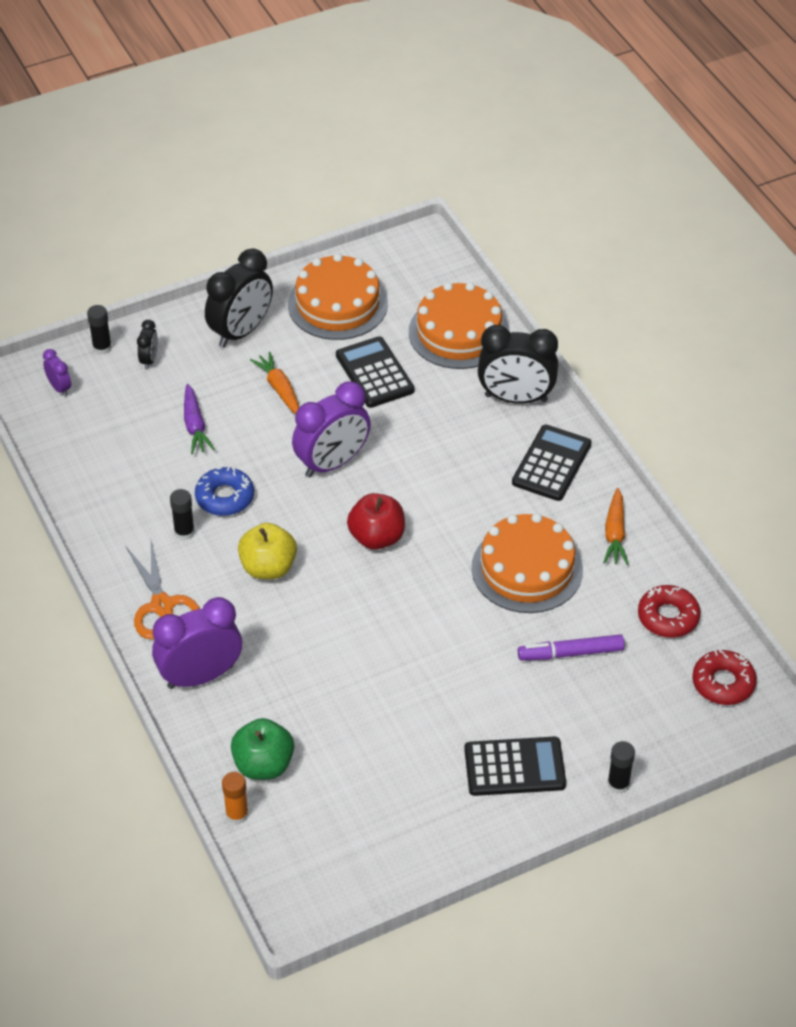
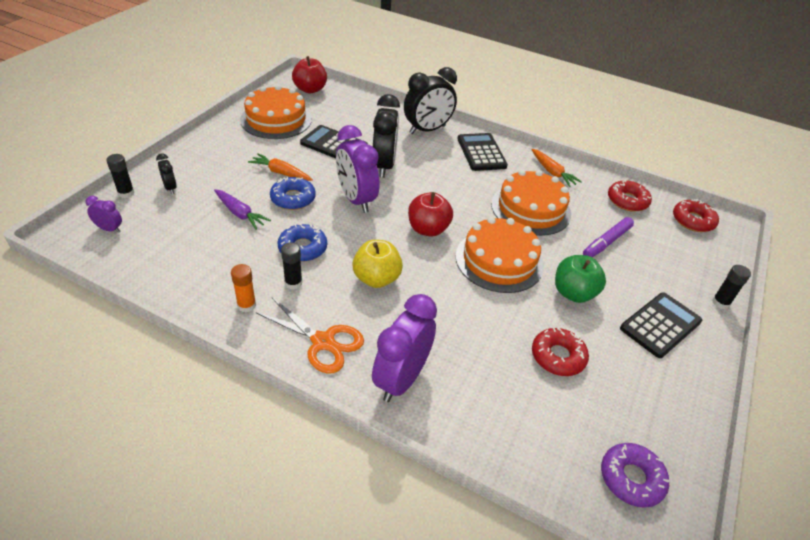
camera: 40 degrees left, 5 degrees down
(237, 814) = (536, 476): orange glue stick -> orange glue stick (246, 305)
(241, 331) = (225, 152): black clock -> black clock (384, 166)
(263, 765) = (514, 421): green apple -> green apple (573, 293)
(264, 430) = (293, 198): none -> blue donut
(315, 864) = (631, 478): none -> purple donut
(332, 463) = (356, 200): purple clock -> purple clock turned 135 degrees clockwise
(367, 736) = (558, 356): none -> red donut
(422, 268) = (310, 89): none -> red apple
(459, 332) = (362, 111): orange cake -> orange cake (499, 260)

